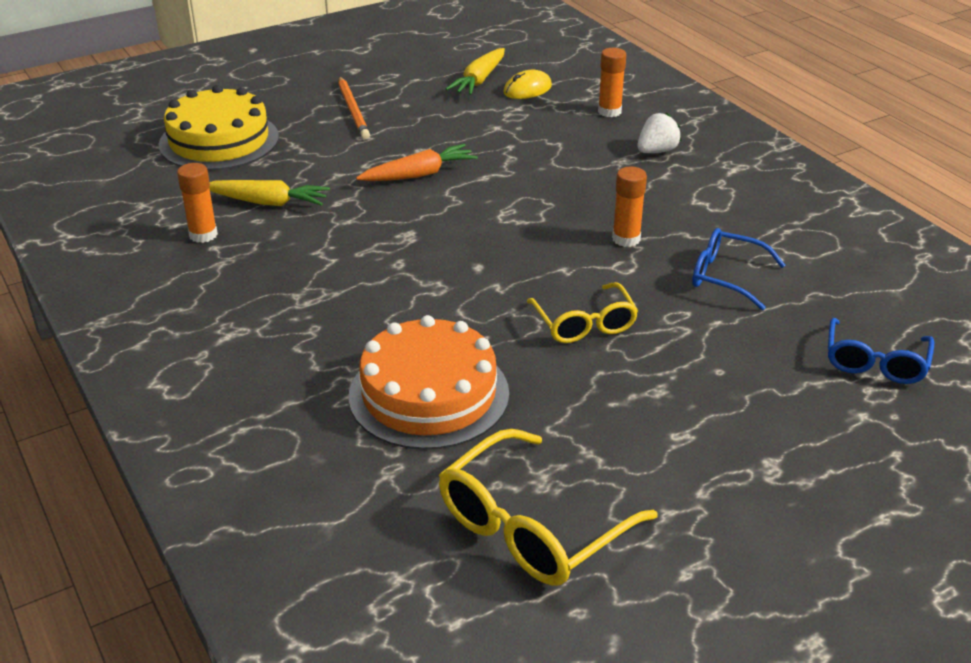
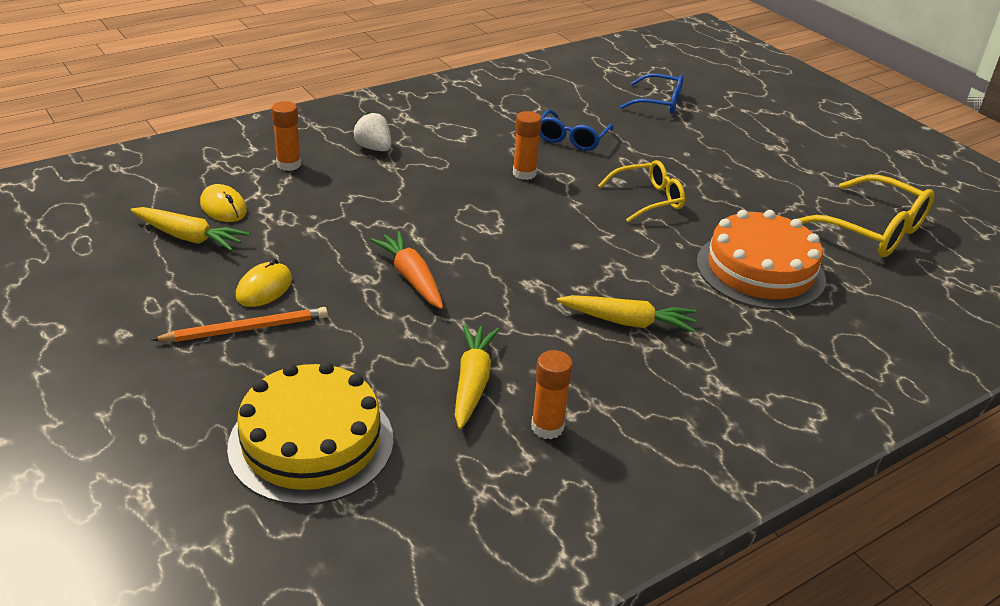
camera: 95 degrees left, 0 degrees up
(339, 287) = (627, 322): none -> yellow carrot
(406, 113) = (264, 288): none -> yellow mouse

